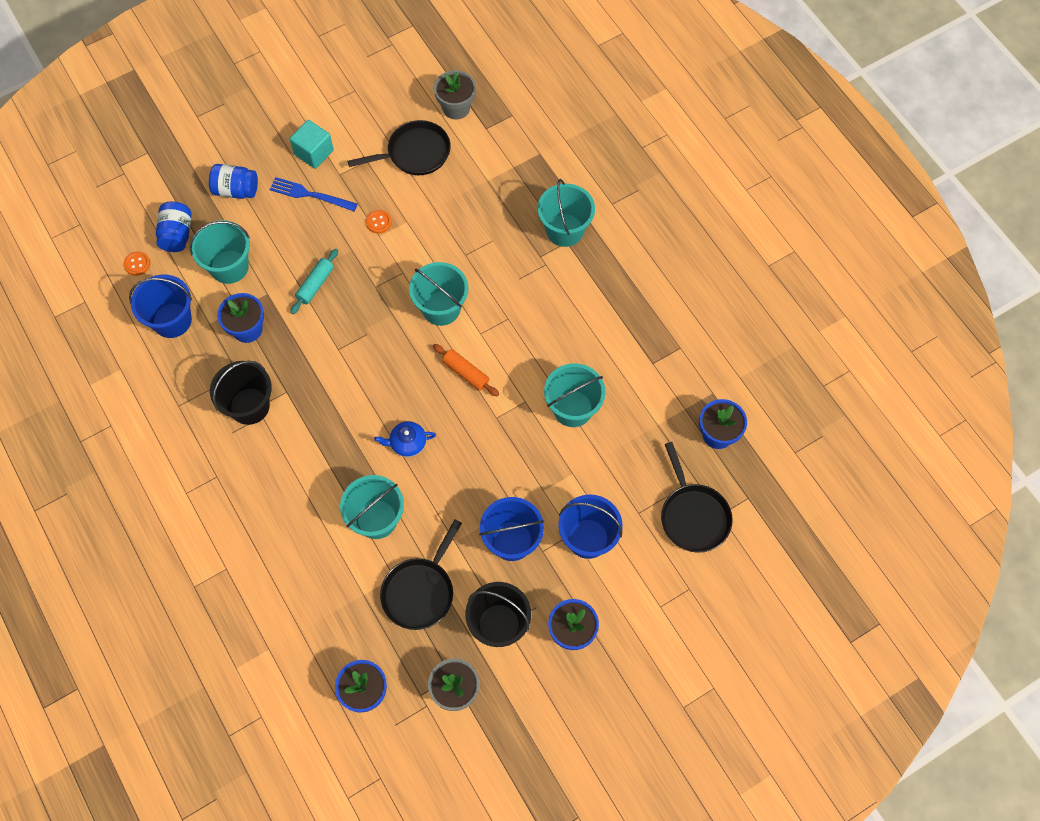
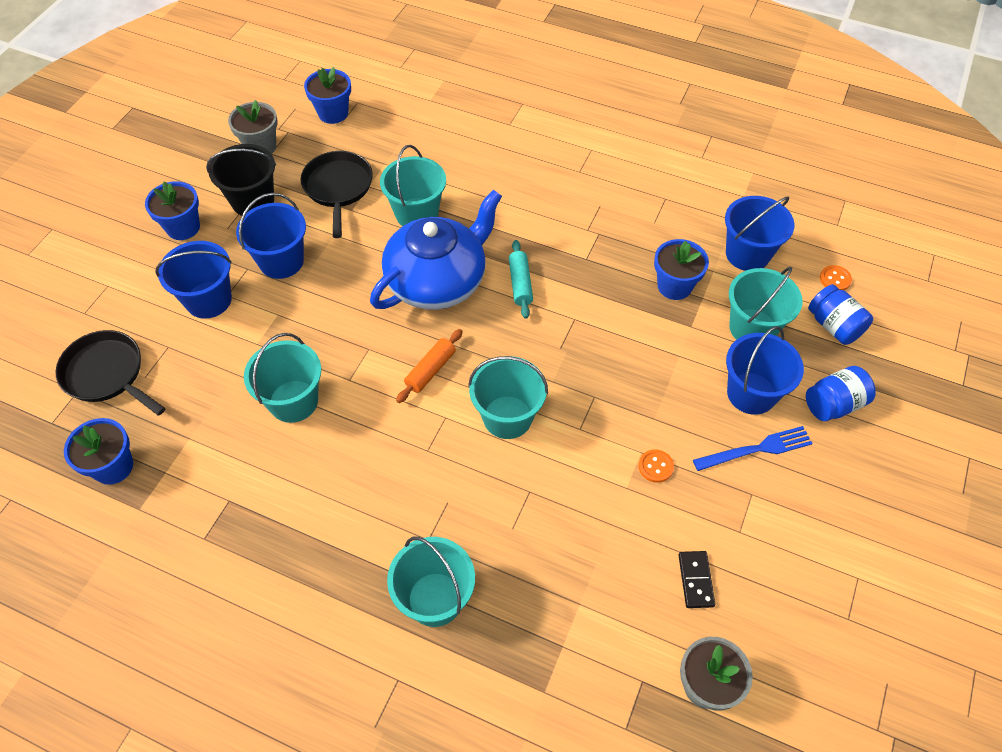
camera: 145 degrees right, 10 degrees down
(249, 406) = (606, 231): black bucket -> none
(277, 227) = (751, 393): none -> blue bucket
(314, 152) = (805, 501): turquoise cube -> none
(315, 284) = (654, 362): turquoise rolling pin -> turquoise rolling pin (520, 284)
(407, 443) = (438, 281): blue teapot -> blue teapot, size x2.46
(415, 153) = (695, 580): black pan -> black domino
(466, 373) = (430, 370): orange rolling pin -> orange rolling pin turned 60 degrees counterclockwise

